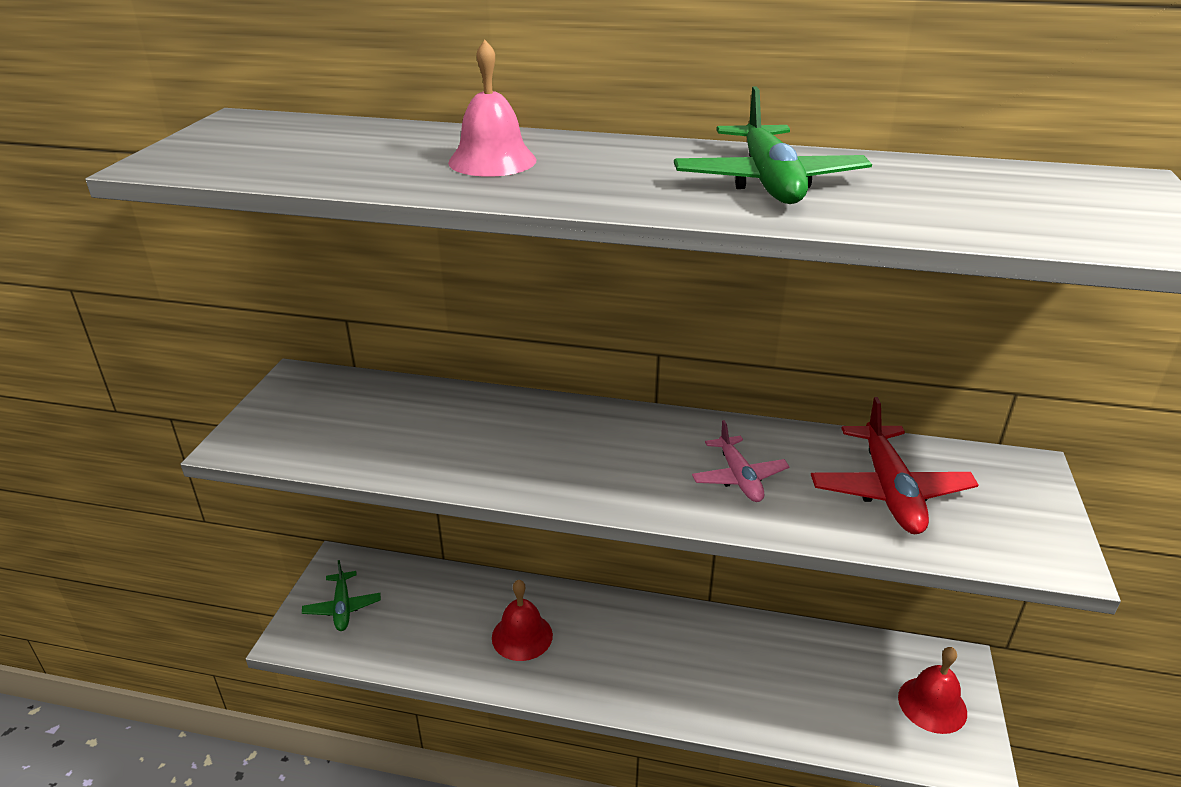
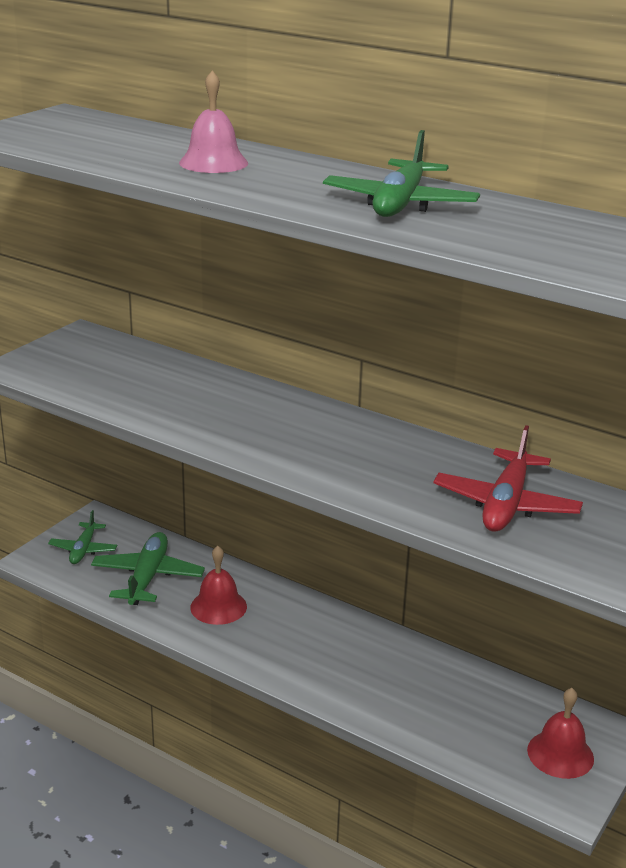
camera: 20 degrees right, 5 degrees down
(430, 622) = (147, 577): none -> green plane
(739, 477) = (383, 468): pink plane -> none

